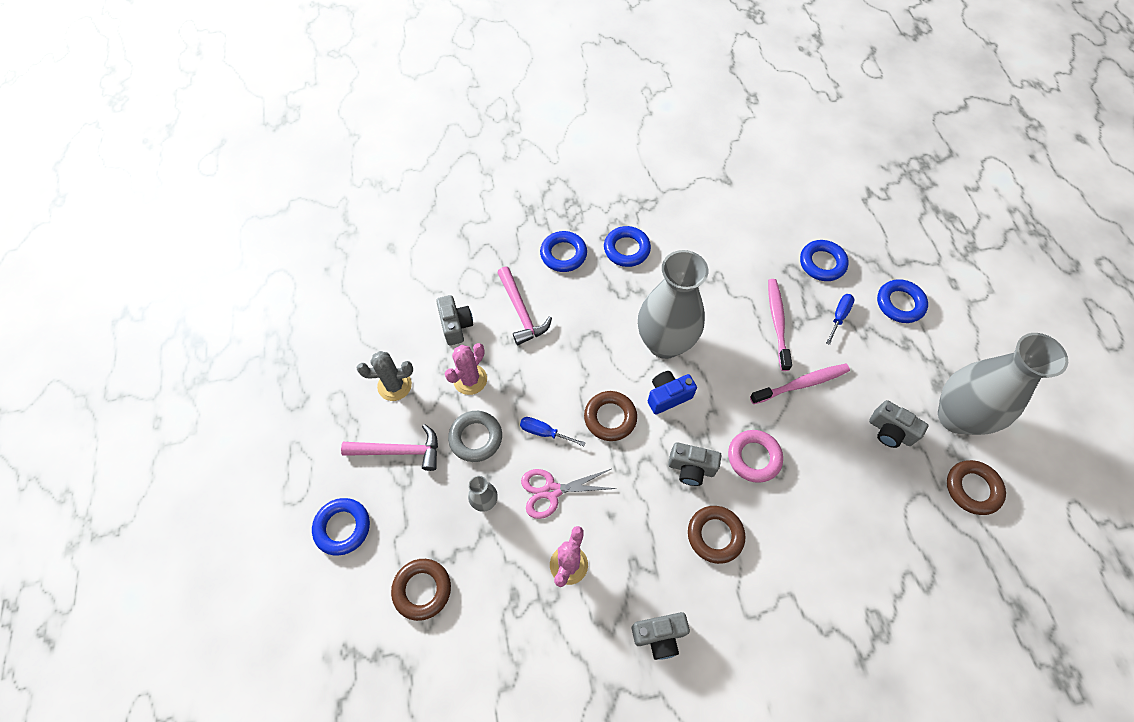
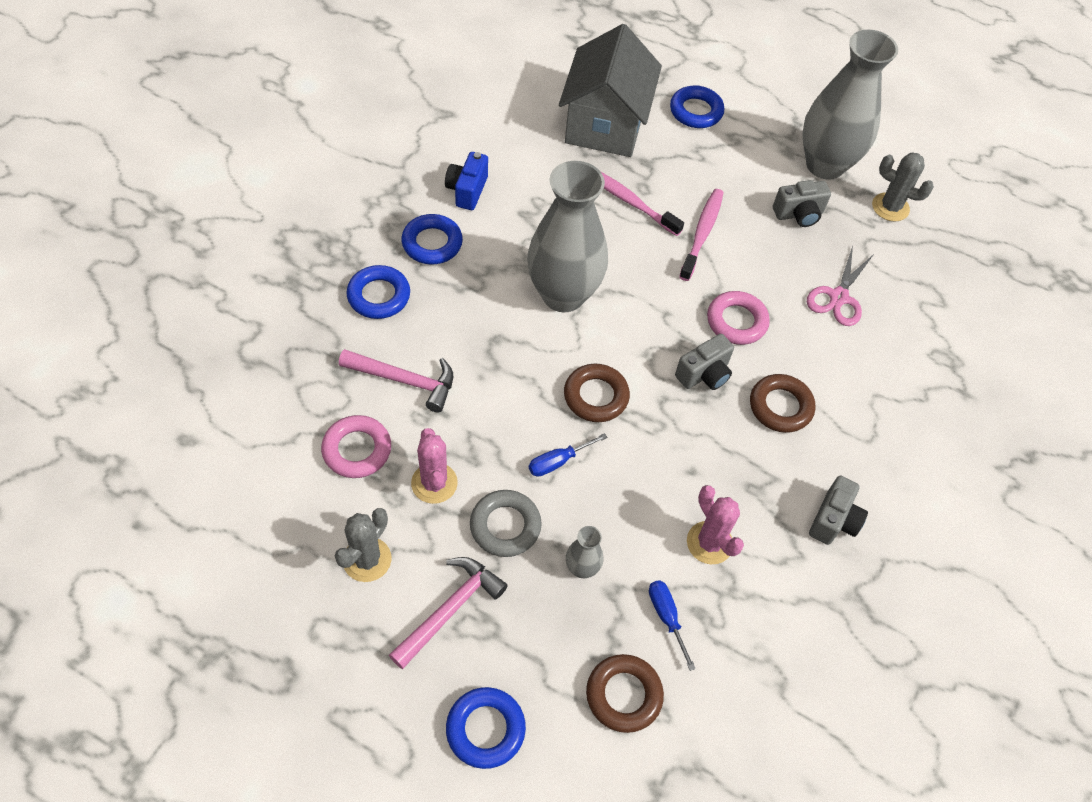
camera: 55 degrees left, 5 degrees down
(456, 326) = (357, 450): grey camera -> pink ring
(552, 491) = (624, 501): pink scissors -> pink scissors (838, 297)
(668, 396) = (618, 335): blue camera -> blue camera (467, 190)
(822, 263) = (605, 124): blue ring -> grey house
(839, 316) = (666, 157): blue screwdriver -> blue screwdriver (666, 617)
(972, 489) = (890, 207): brown ring -> grey cactus

